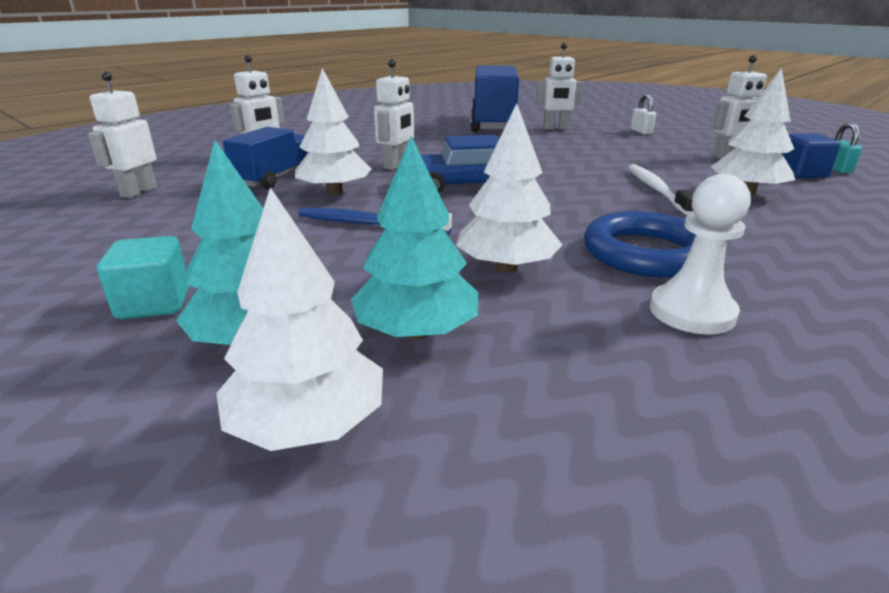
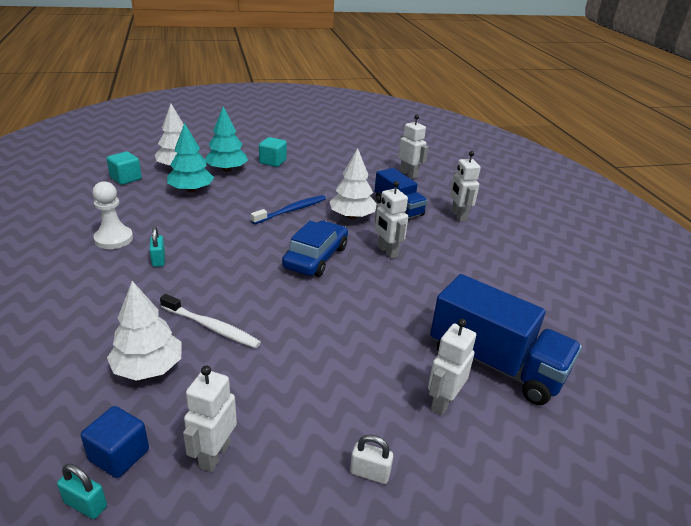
camera: 120 degrees right, 5 degrees up
(495, 478) = (126, 178): none -> turquoise cube
(506, 267) = (203, 222): white tree -> none
(645, 253) = (158, 260): blue ring -> turquoise padlock

